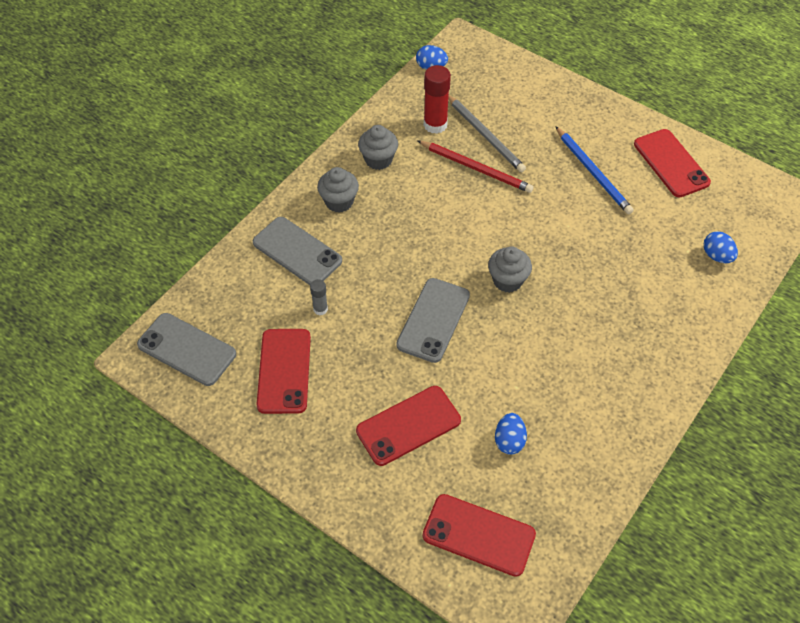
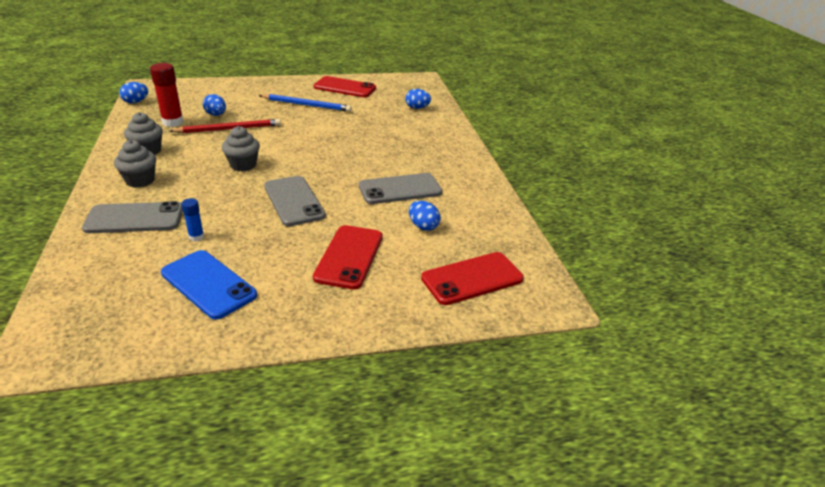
camera: 50 degrees left, 20 degrees down
(187, 349) = (89, 323): grey phone -> grey phone (400, 189)
(284, 371) = (208, 284): red phone -> blue phone
(320, 309) = (196, 237): grey glue stick -> blue glue stick
(485, 135) = (216, 115): grey pencil -> blue egg
(507, 280) = (318, 163): grey cupcake -> grey cupcake (243, 165)

